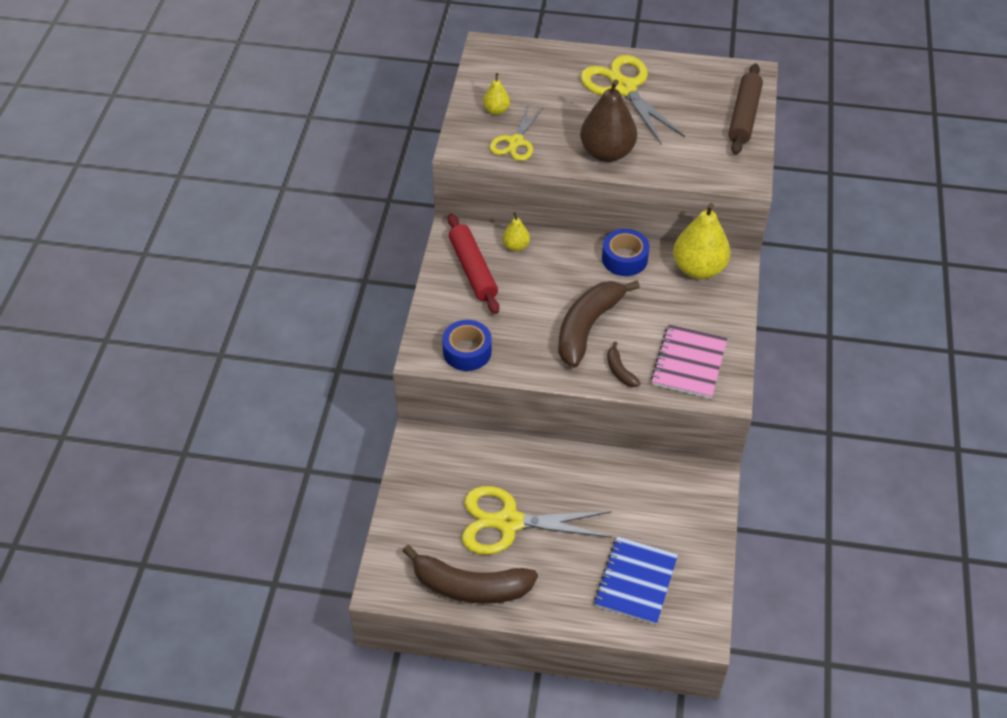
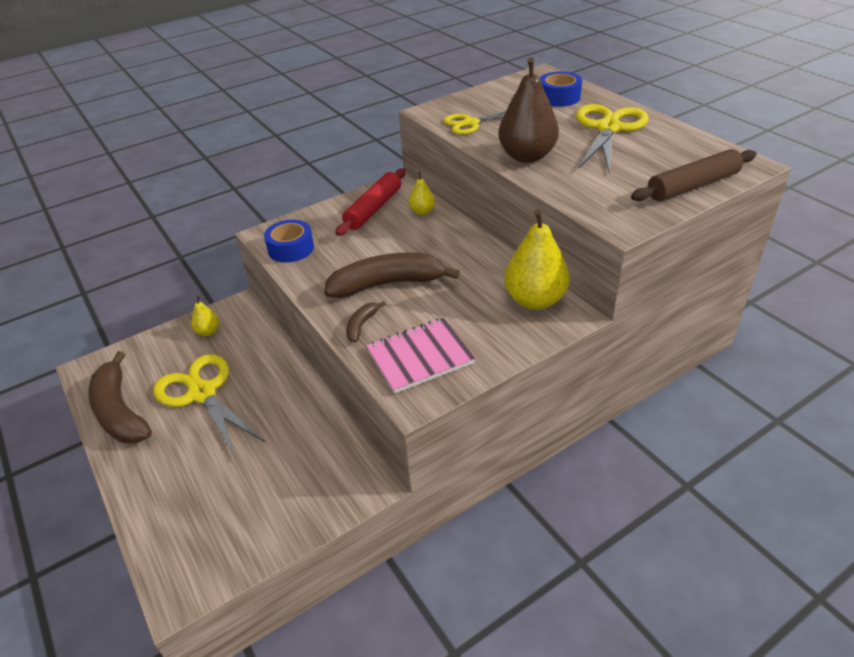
camera: 50 degrees right, 10 degrees down
(496, 110) = (488, 103): yellow pear -> yellow pear (208, 331)
(624, 259) = (485, 260): blue tape -> blue tape (559, 97)
(635, 581) = (203, 506): blue notebook -> none

